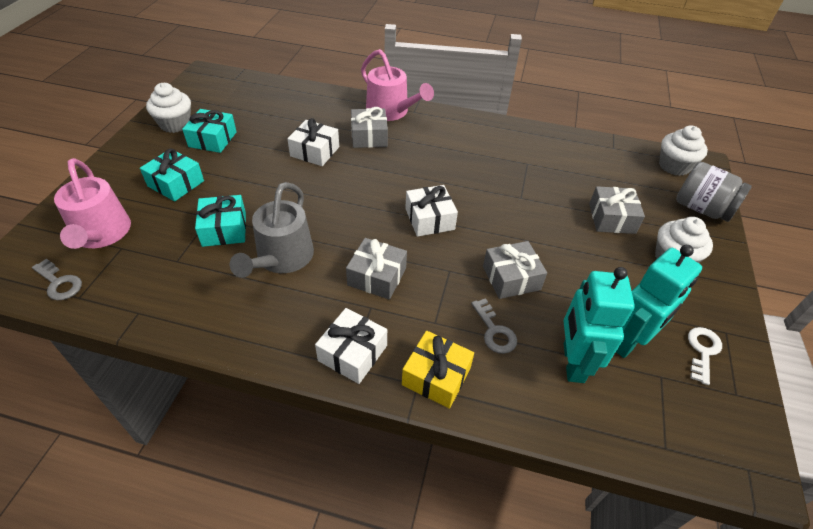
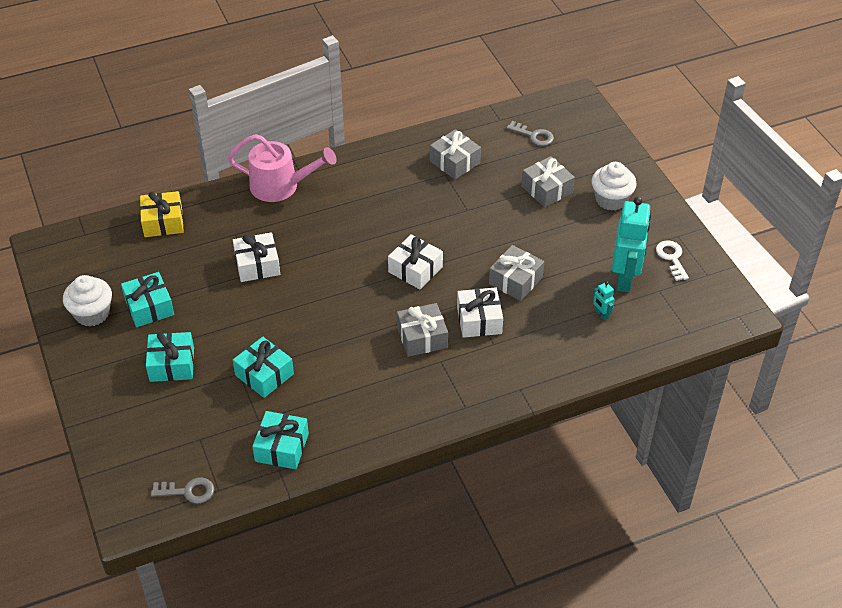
camera: 35 degrees left, 0 degrees up
(101, 234) = (167, 440): pink watering can -> none
(163, 295) = (282, 447): none -> turquoise gift
(282, 258) = (337, 367): grey watering can -> none
(352, 353) = (459, 397): white gift -> white gift (479, 320)
(369, 136) = (289, 223): grey gift -> grey gift (455, 162)
(436, 376) = (526, 377): yellow gift -> yellow gift (163, 222)
(494, 331) = (537, 325): grey key -> grey key (534, 136)
(572, 362) = (601, 314): turquoise robot -> turquoise robot, size x0.42
(674, 166) = (558, 112): white cupcake -> none
(701, 208) = (603, 143): grey jar -> none

